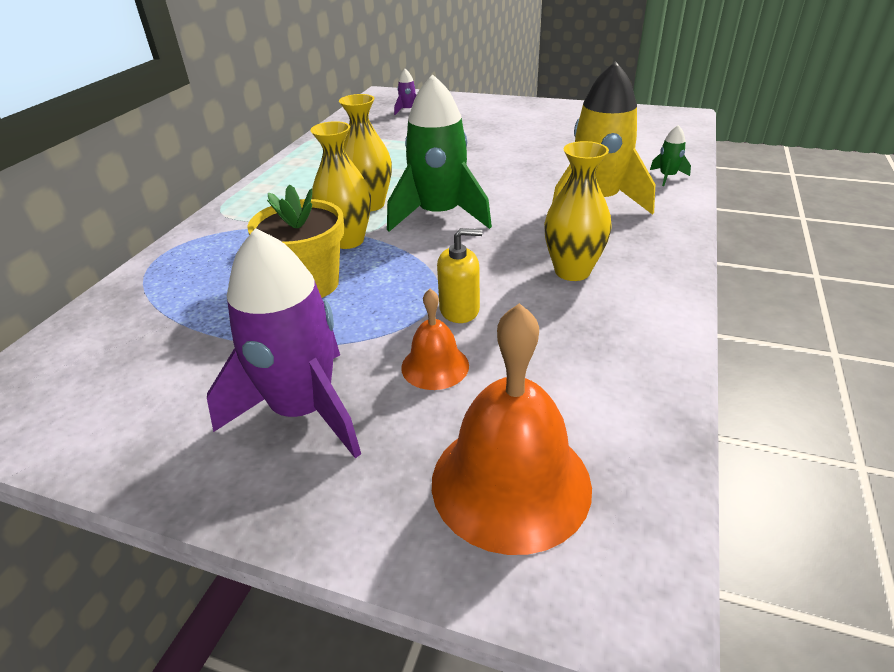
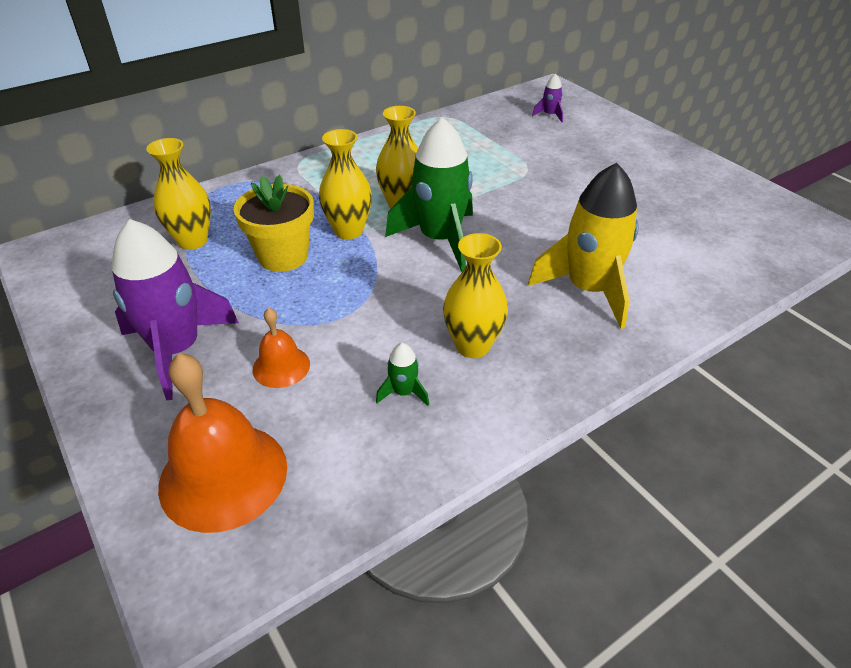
camera: 35 degrees right, 5 degrees up
(185, 314) = (192, 241): none -> yellow vase
(459, 309) = (350, 332): yellow soap dispenser -> none
(667, 177) = (696, 296): green rocket -> green rocket (403, 392)

